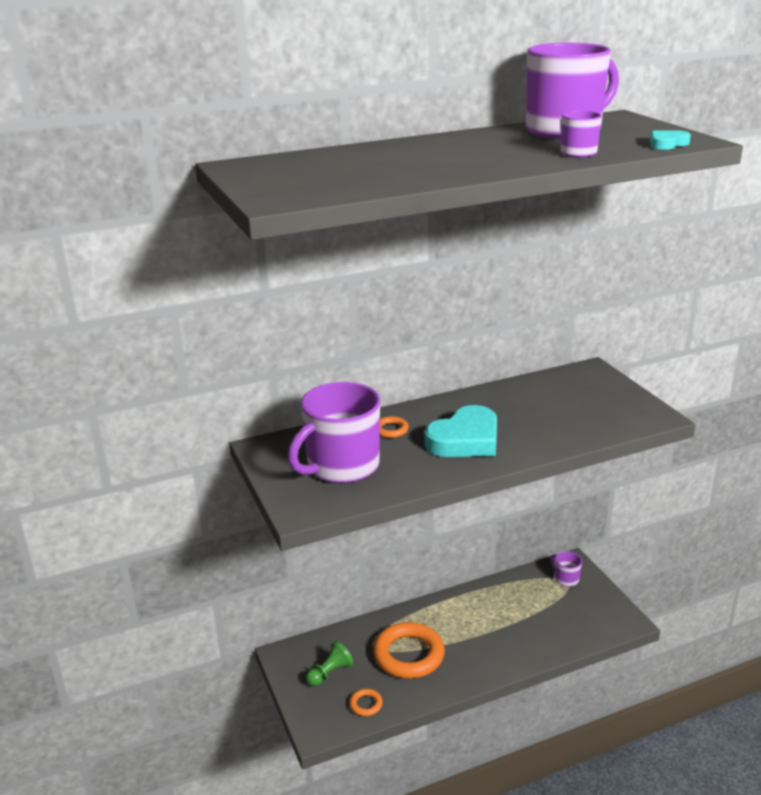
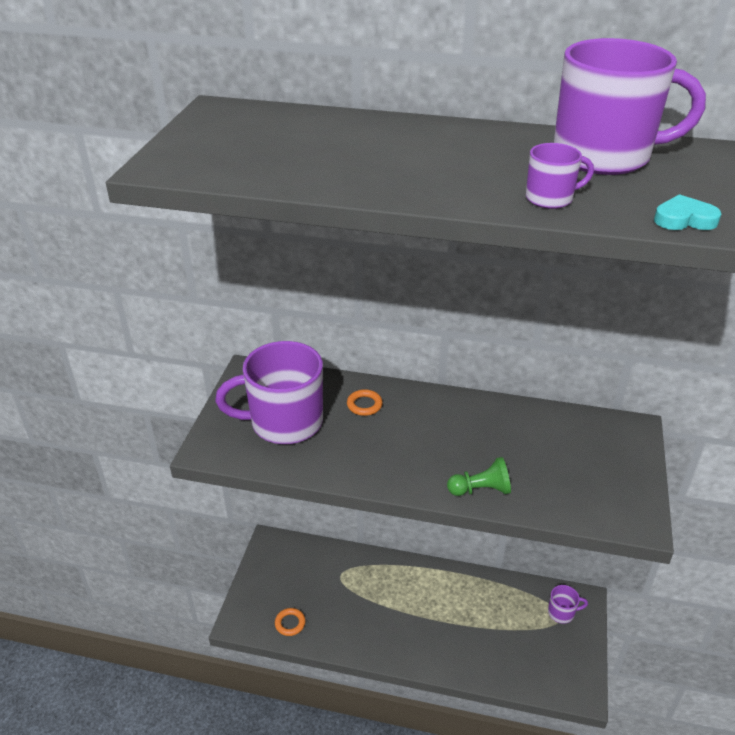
camera: 35 degrees right, 10 degrees up
(330, 673) = (288, 579): green pawn -> green pawn (480, 490)
(409, 655) = (360, 601): orange ring -> none
(465, 439) = (415, 448): turquoise heart -> none
(565, 579) = (562, 612): purple mug -> purple mug turned 90 degrees clockwise

